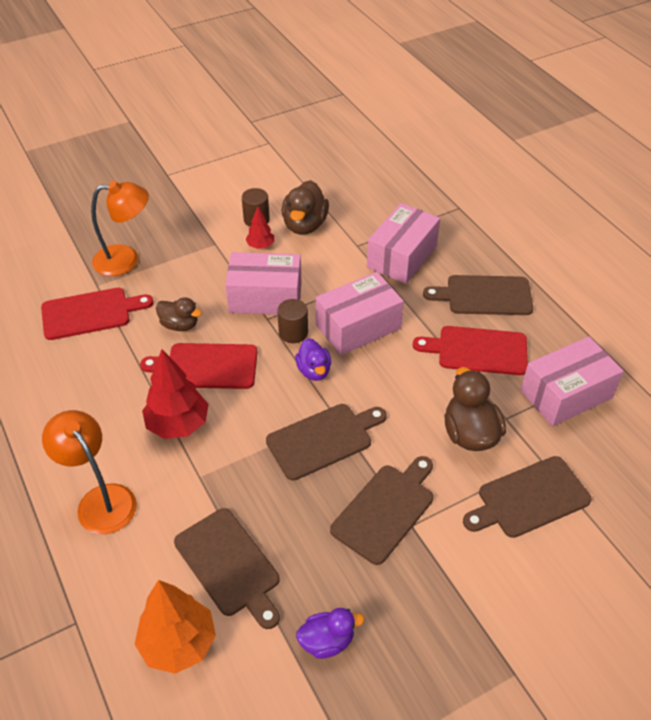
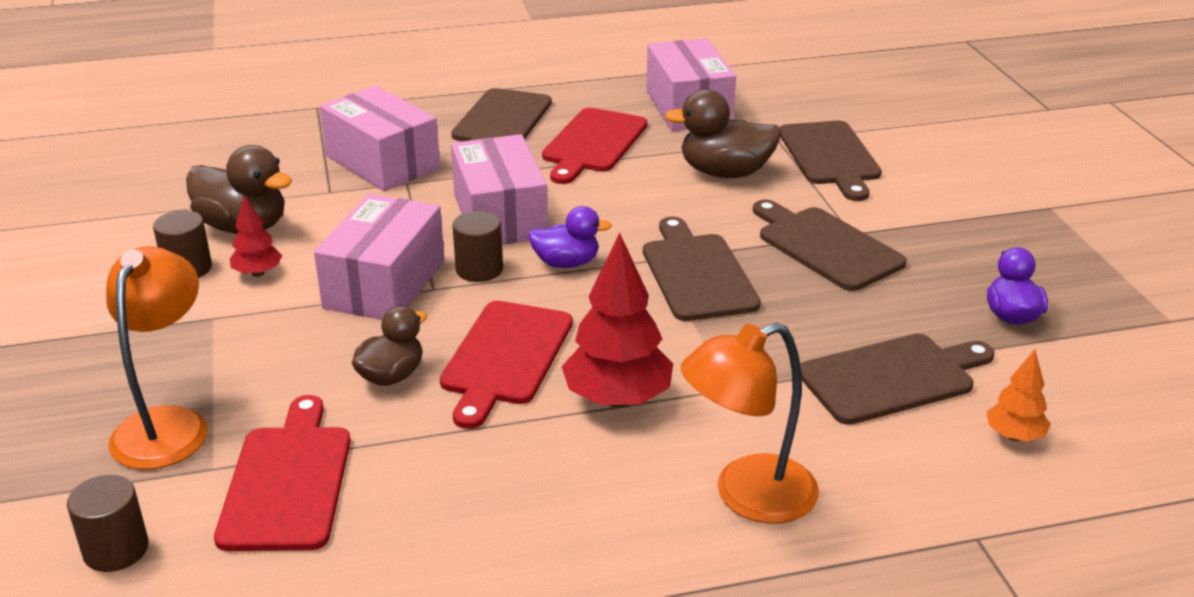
camera: 75 degrees left, 15 degrees down
(40, 275) = (116, 550): none -> brown cylinder
(178, 643) = (1014, 436): orange tree -> orange tree, size x0.54

